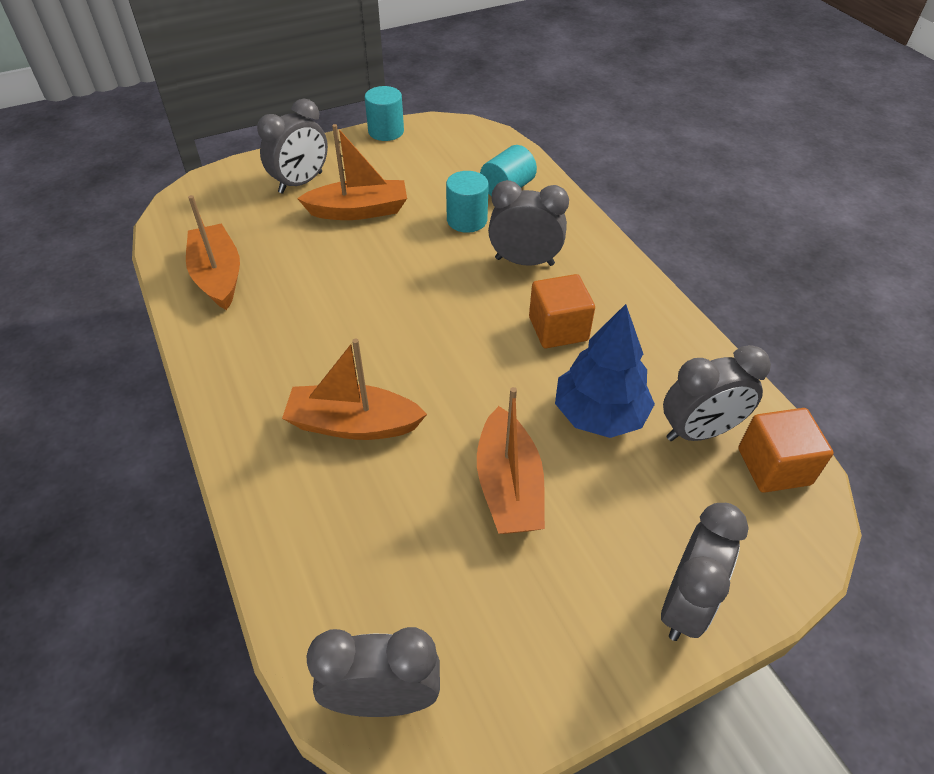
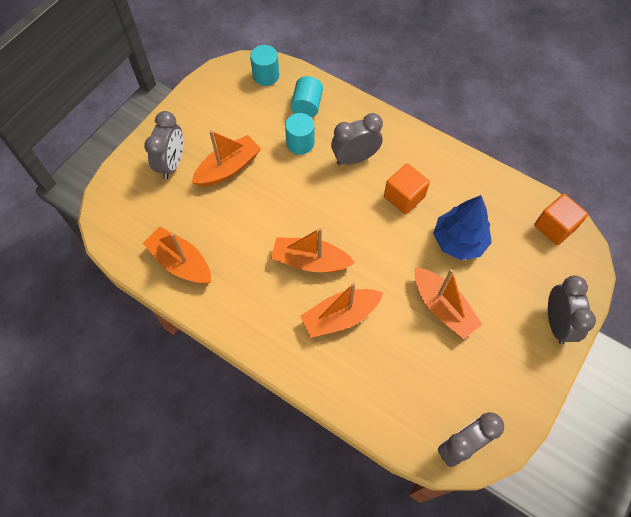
camera: 30 degrees left, 15 degrees up
(370, 344) = (310, 261): none -> orange boat
(386, 131) = (194, 92): turquoise cylinder -> turquoise cylinder (266, 75)
(699, 431) = (511, 225): grey clock -> none

